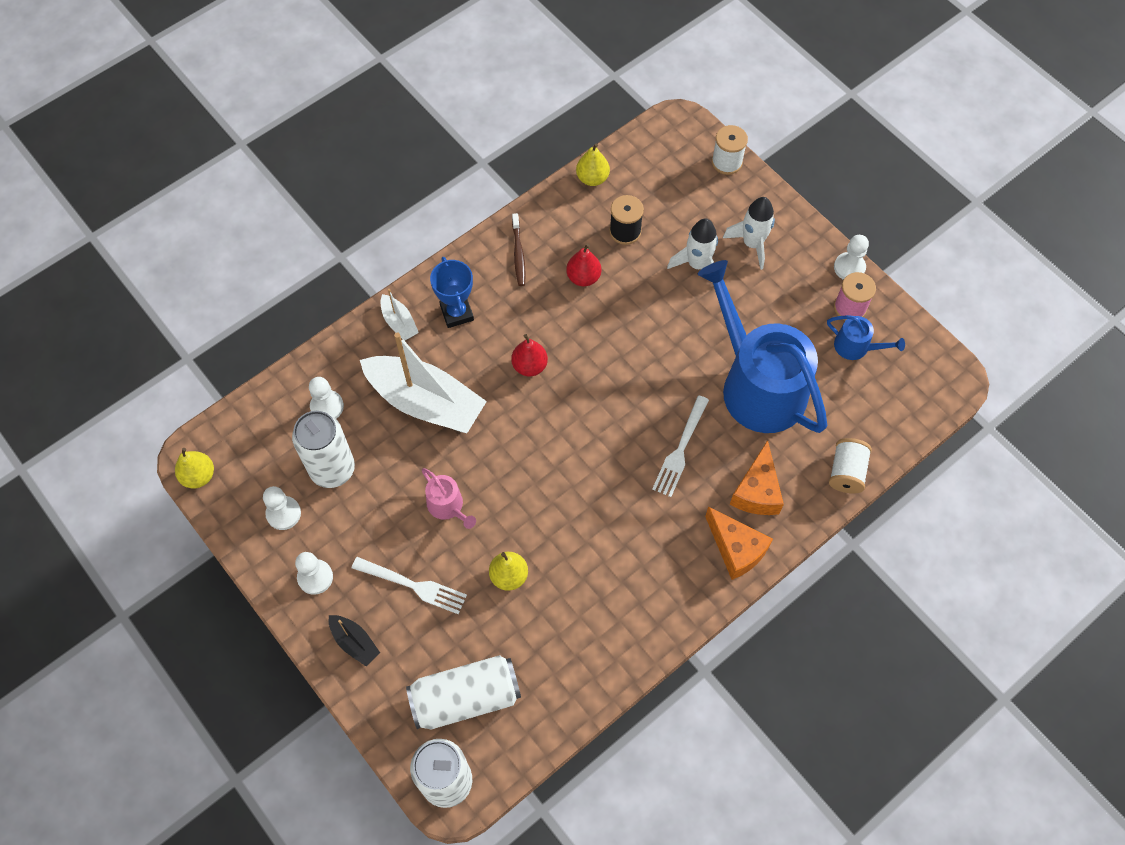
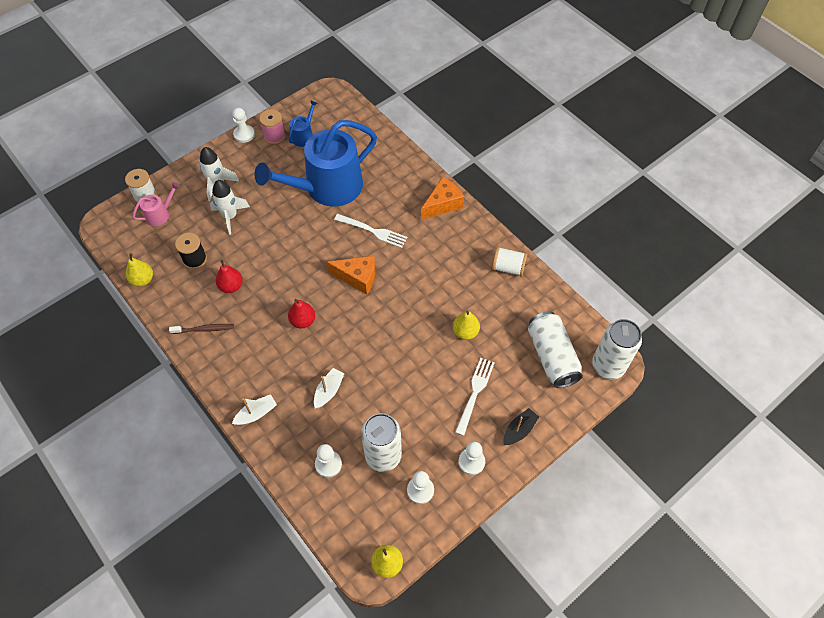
camera: 90 degrees left, 5 degrees down
(425, 402) = (329, 391): white boat -> white boat, size x0.45
(448, 506) = (414, 372): pink watering can -> pink watering can (160, 214)
(457, 313) = (252, 371): blue trophy -> none
(757, 491) = (403, 192): orange cheese -> orange cheese (357, 277)
(846, 472) = (391, 147): white spool -> white spool (508, 268)

